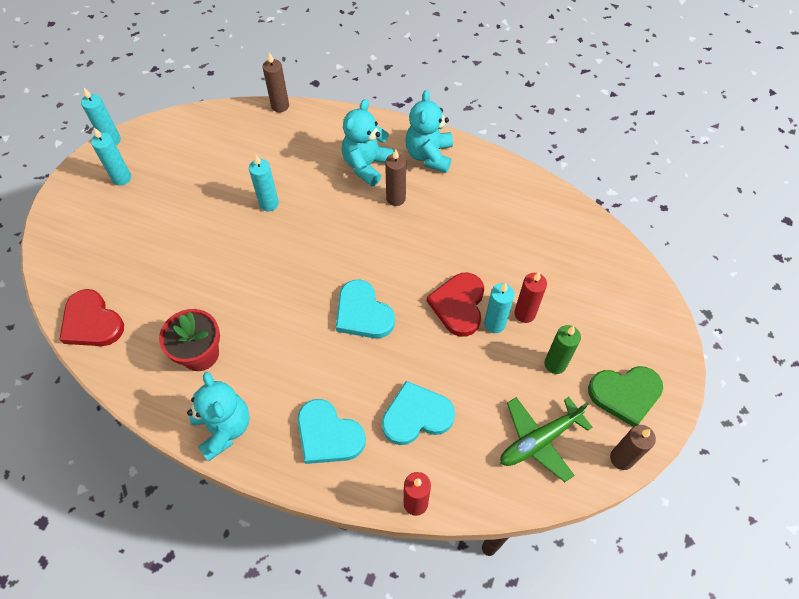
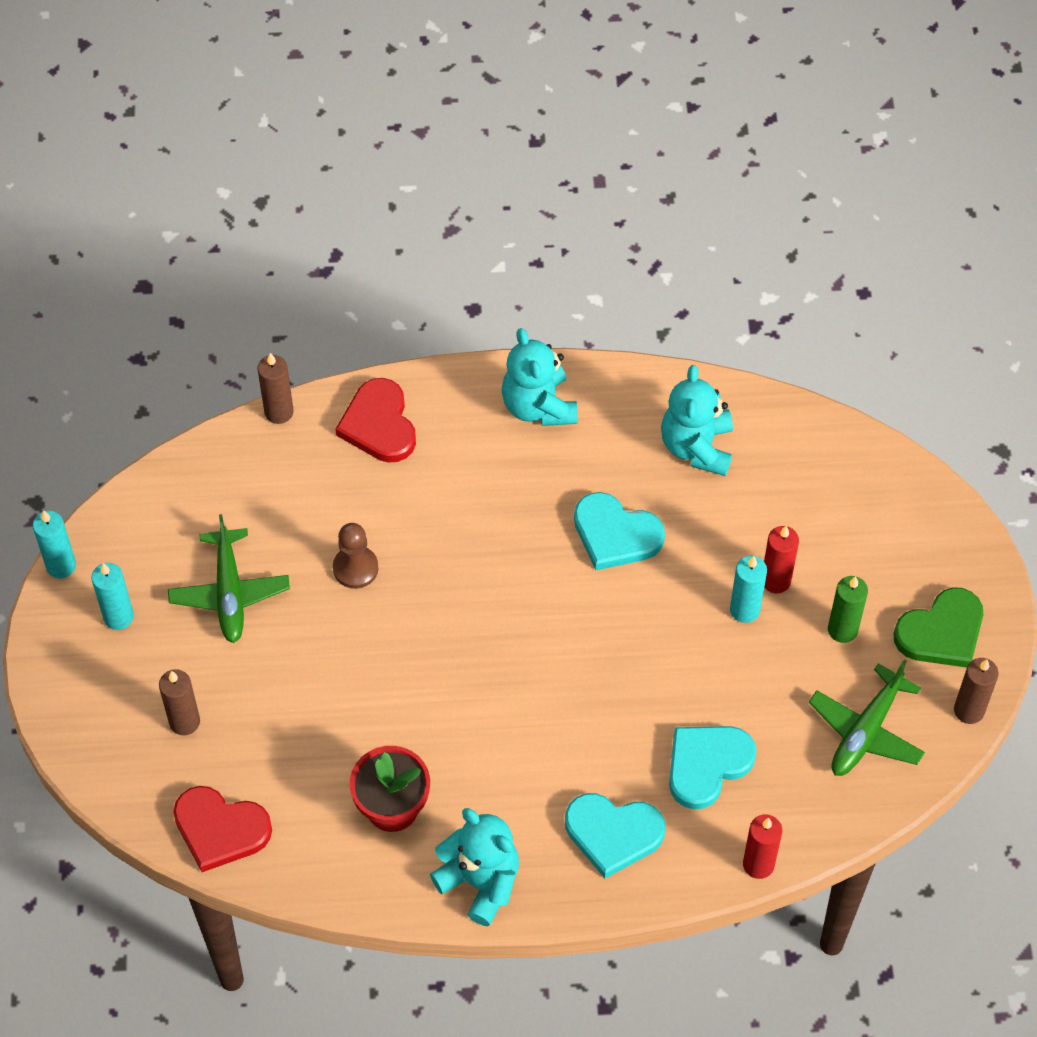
camera: 25 degrees left, 0 degrees up
(190, 189) = (229, 593): none -> green plane
(269, 204) = (355, 568): turquoise candle -> brown pawn
(363, 313) = (571, 666): turquoise heart -> turquoise heart (615, 534)
(366, 165) = (459, 456): turquoise teddy bear -> turquoise teddy bear (697, 447)
(396, 198) = (527, 489): brown candle -> brown candle (184, 722)
(458, 305) = (687, 604): red heart -> red heart (379, 424)

